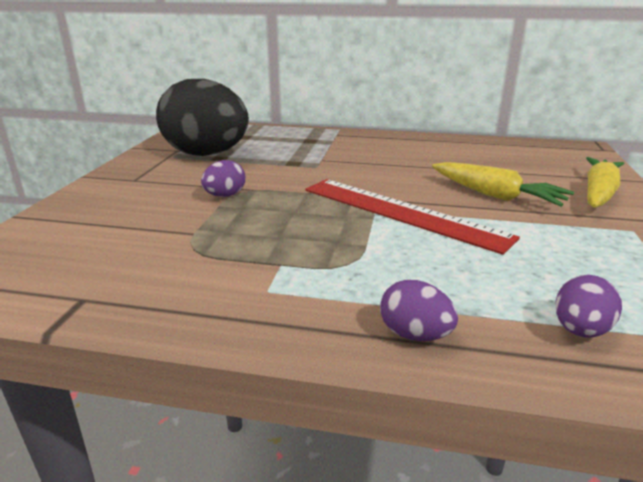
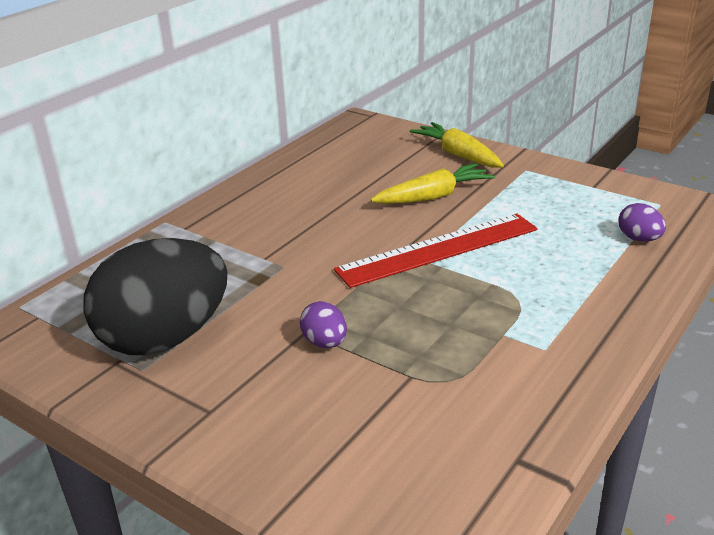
camera: 65 degrees left, 5 degrees up
(414, 335) = (626, 297): purple egg -> none

